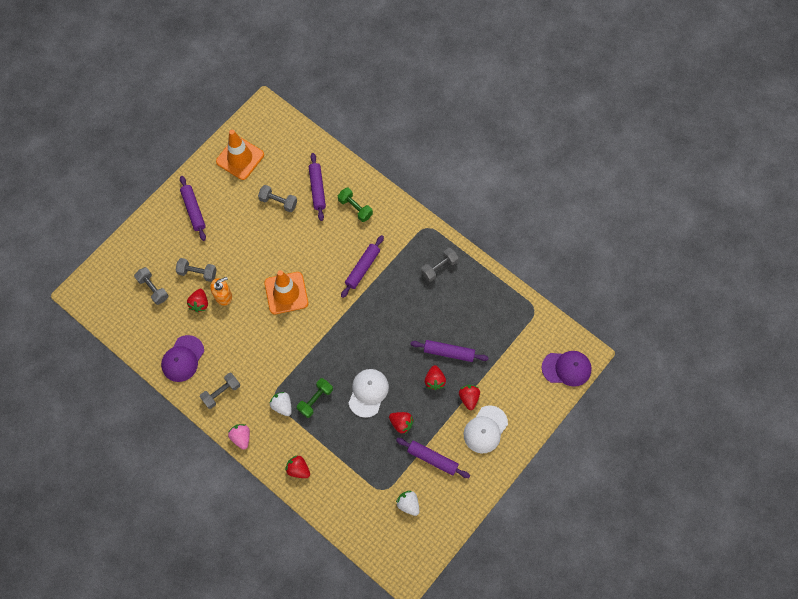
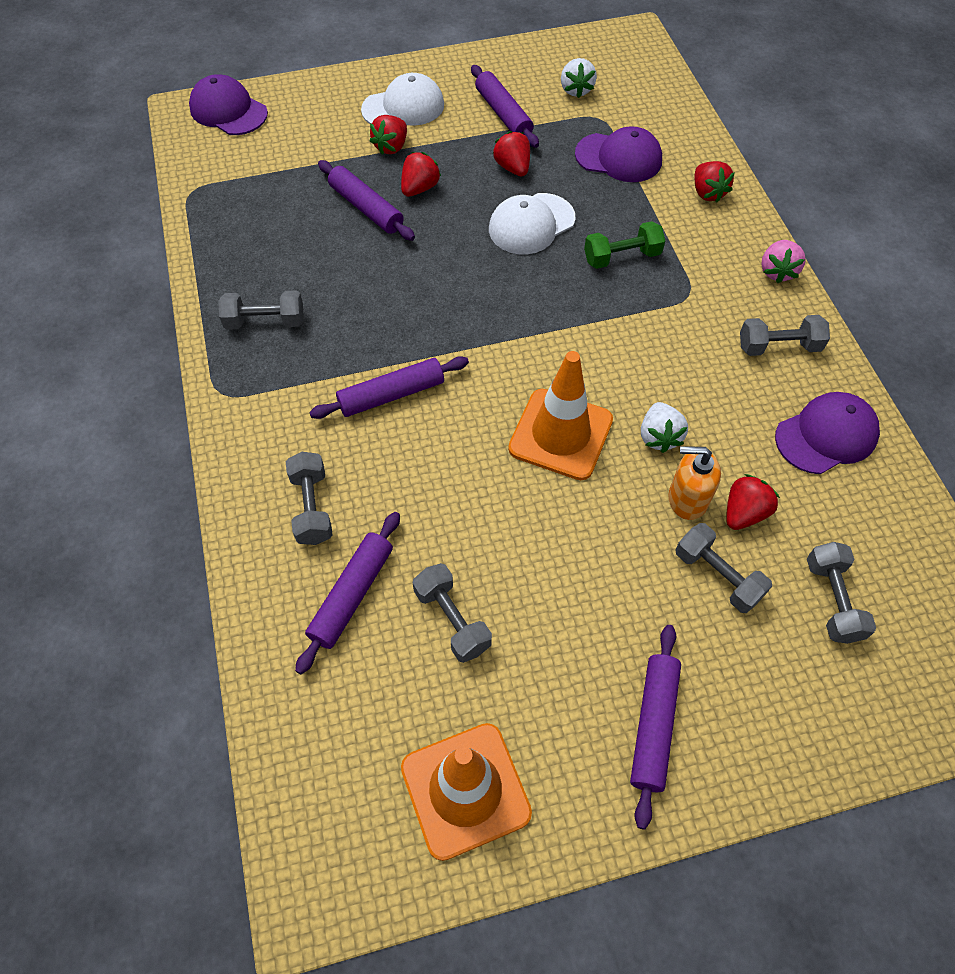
camera: 145 degrees left, 10 degrees down
(282, 405) = (682, 277): white strawberry -> white strawberry (659, 437)
(355, 208) = (312, 507): green dumbbell -> grey dumbbell
(355, 465) = (619, 158): none -> purple cap

